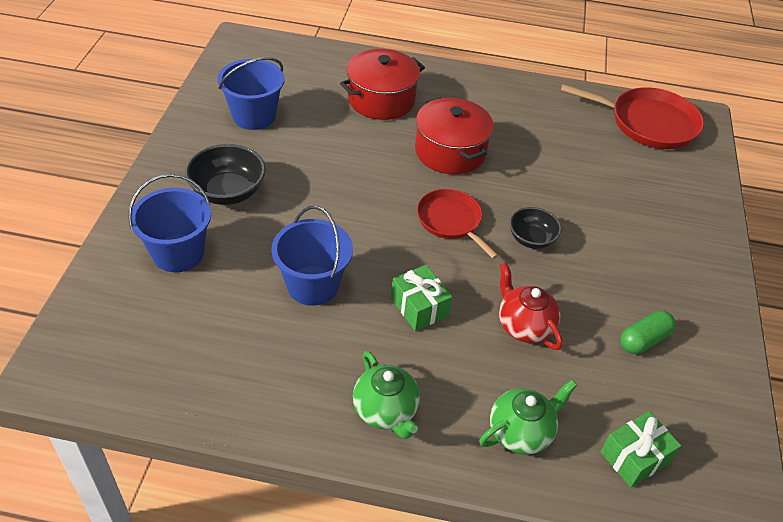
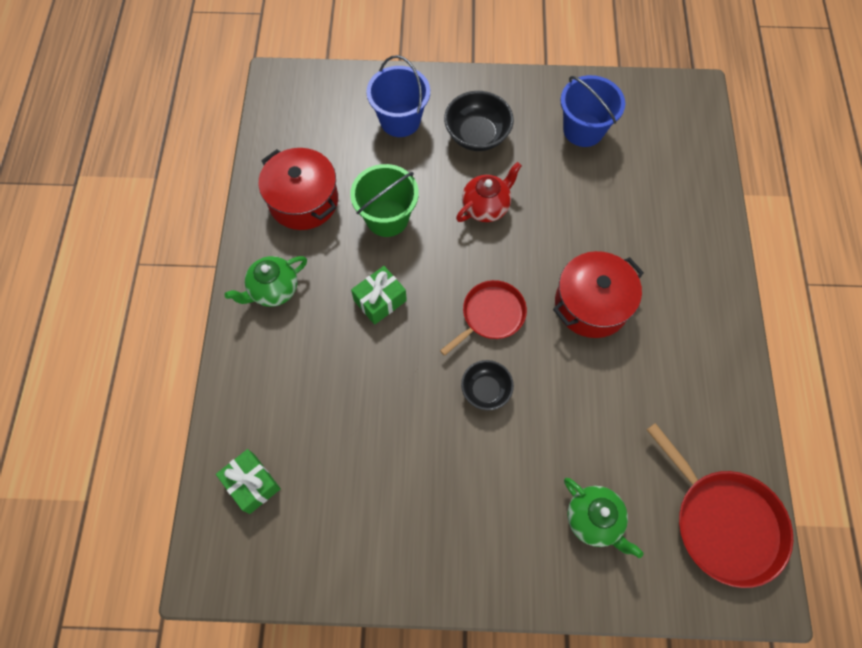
camera: 85 degrees right, 20 degrees up
(312, 285) = (387, 218): blue bucket -> green bucket
(381, 100) = (651, 230): red pot -> red pot (303, 200)
(521, 432) = (266, 391): green teapot -> green teapot (594, 519)
(524, 326) = (375, 388): red teapot -> red teapot (486, 207)
(643, 340) = (379, 498): green capsule -> none
(648, 123) = (723, 522): red pan -> red pan turned 45 degrees counterclockwise

